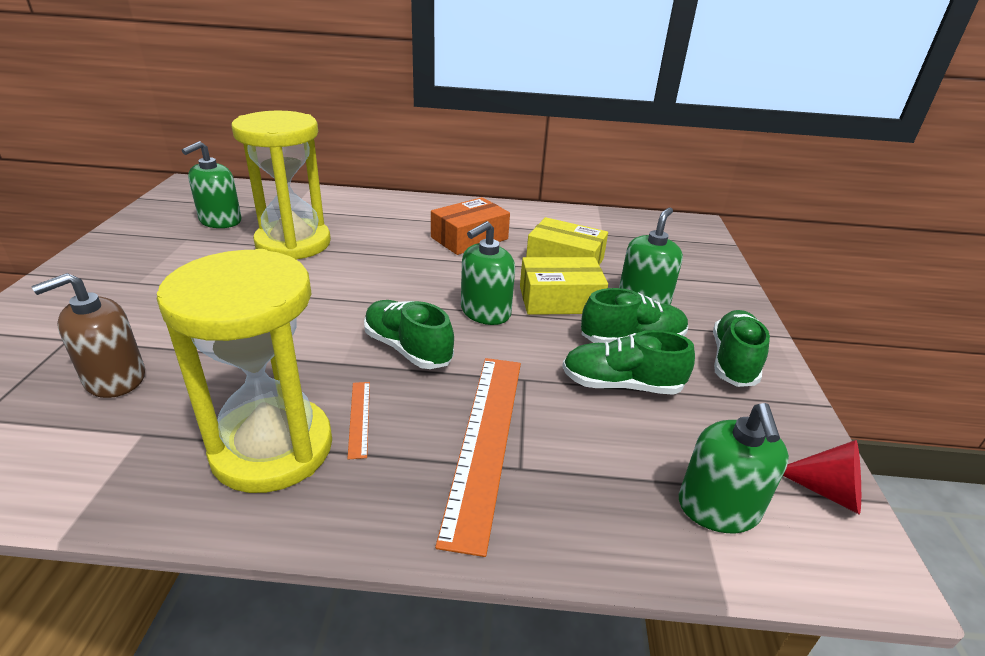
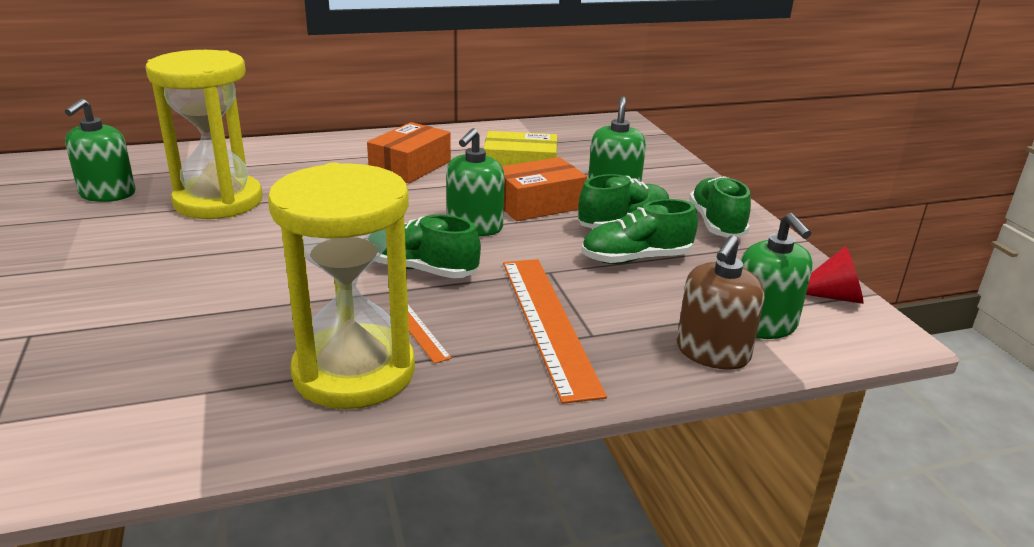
camera: 20 degrees left, 5 degrees down
(115, 378) = (127, 356): brown soap dispenser -> brown soap dispenser (712, 352)
(560, 299) = (538, 204): yellow box -> orange box

